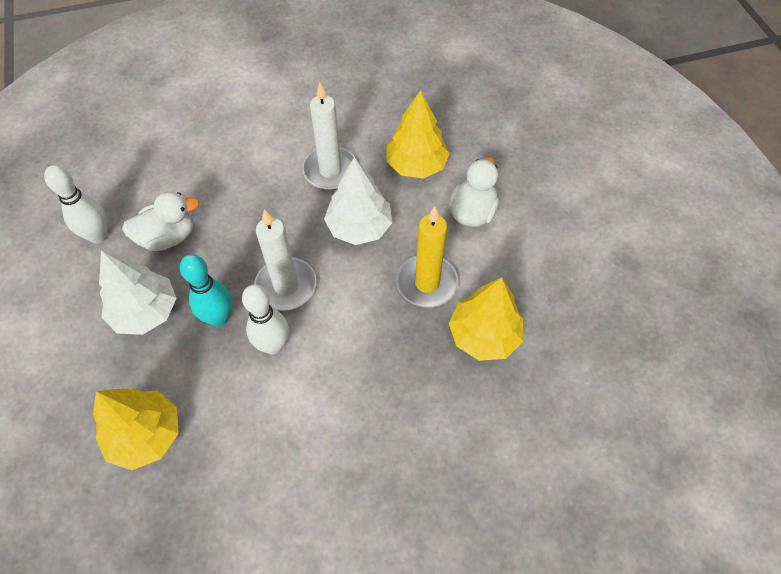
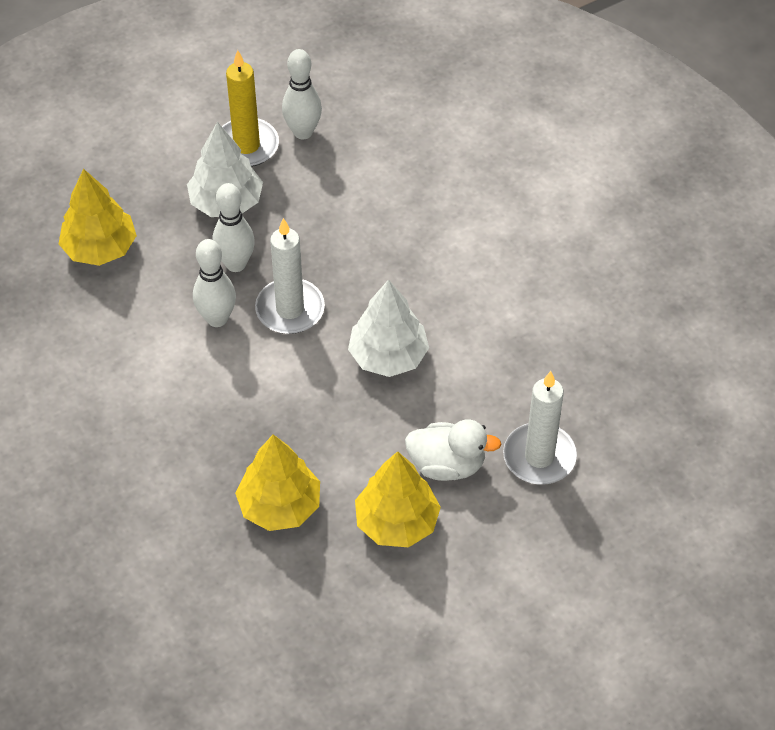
camera: 75 degrees right, 5 degrees down
(168, 237) = (320, 189): white duck -> none
(219, 318) = (236, 264): turquoise bowling pin -> white bowling pin
(330, 171) = (461, 308): white candle -> white candle (539, 457)
(416, 165) = (500, 392): yellow tree -> yellow tree (396, 522)
(427, 283) = (332, 438): yellow candle -> yellow candle (246, 146)

